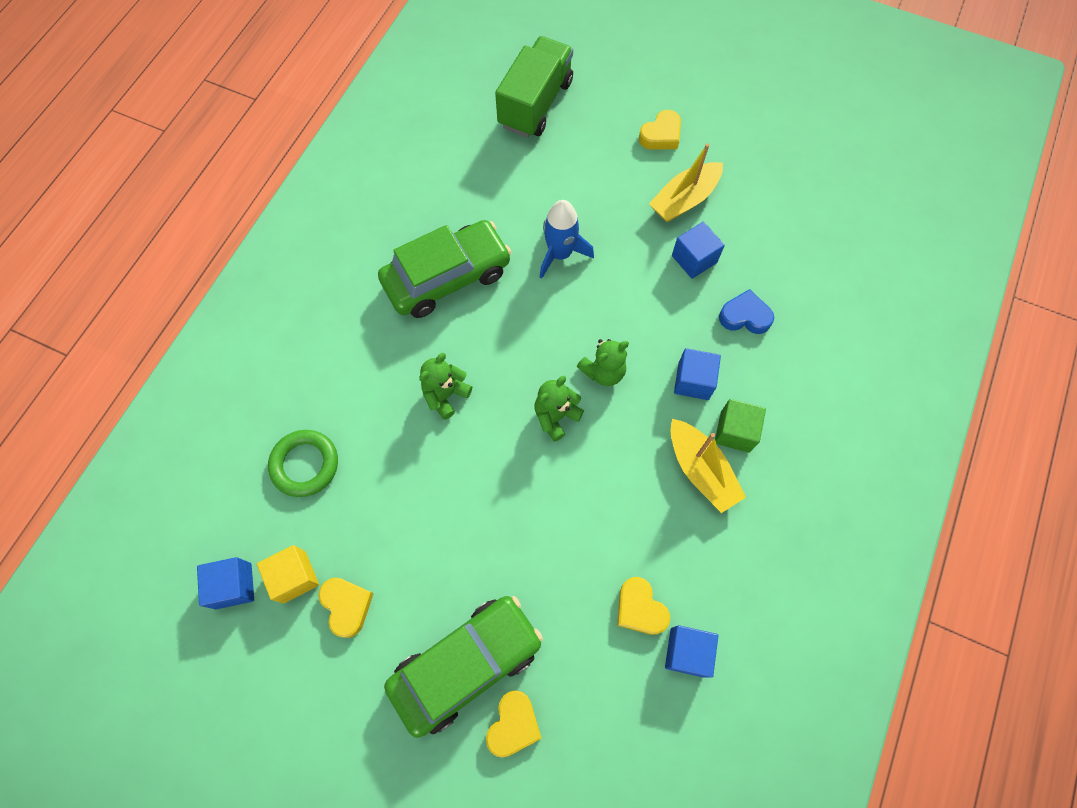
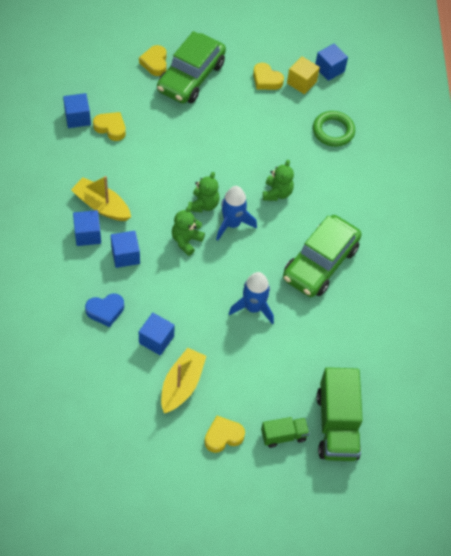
camera: 150 degrees right, 10 degrees down
(531, 372) = (232, 224): none -> blue rocket
(596, 114) = (283, 435): none -> green truck
(661, 135) = (223, 436): yellow heart -> yellow heart turned 45 degrees clockwise
(735, 431) = (87, 234): green cube -> blue cube

